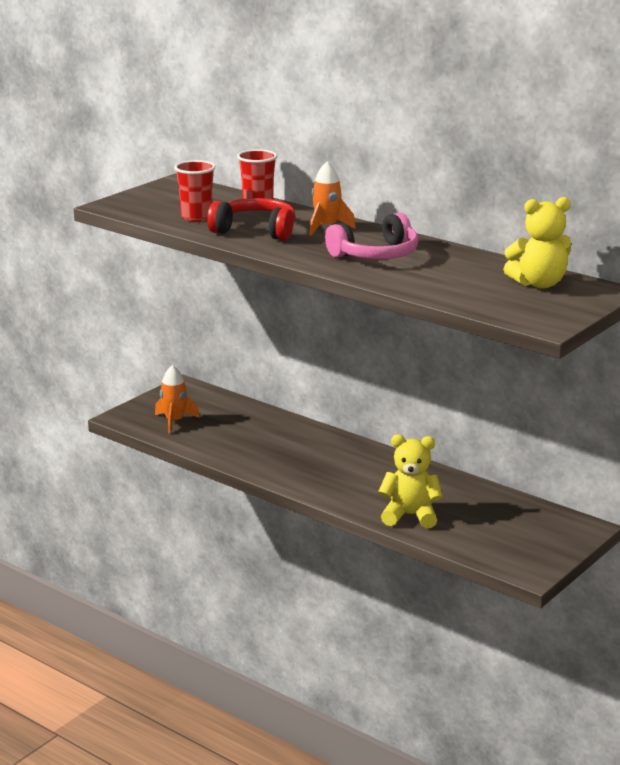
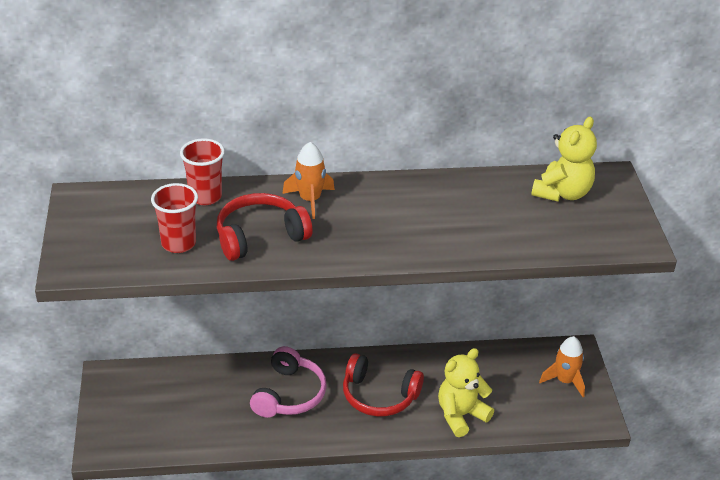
camera: 45 degrees left, 15 degrees up
(174, 421) = (154, 425): orange rocket -> orange rocket (565, 381)
(362, 477) = (379, 396): none -> red headphones
(376, 255) = (402, 218): pink headphones -> pink headphones (289, 394)

